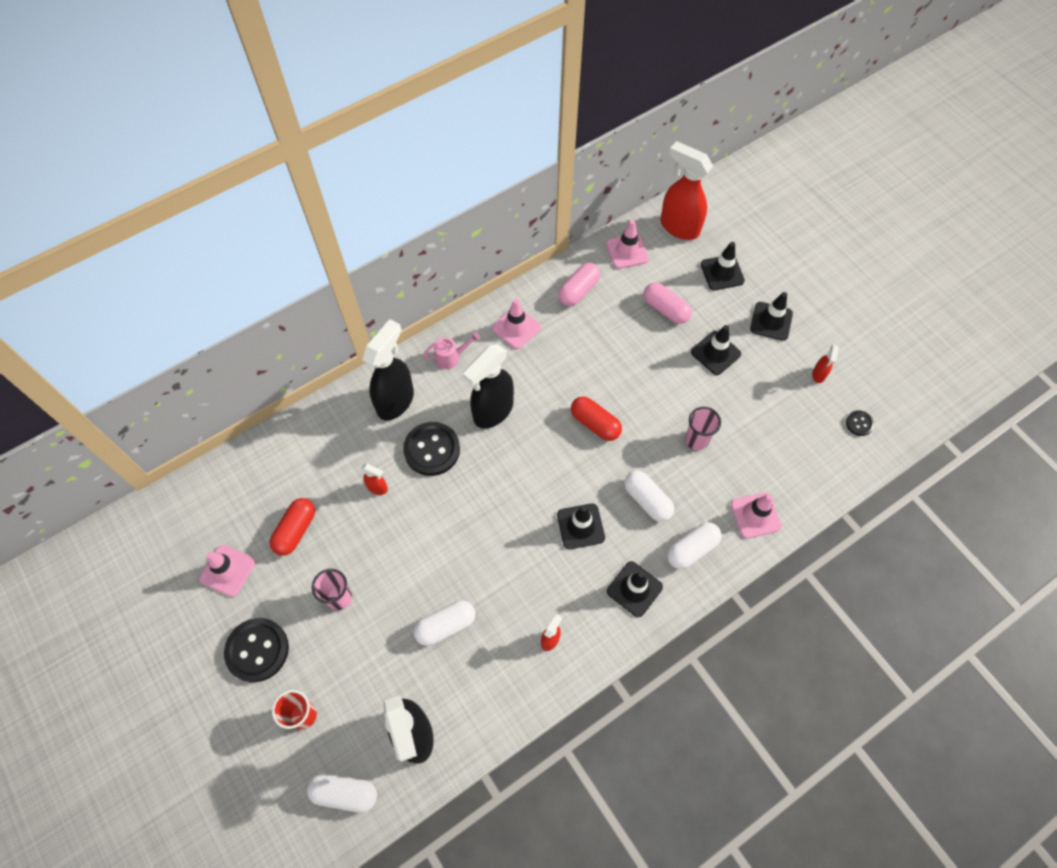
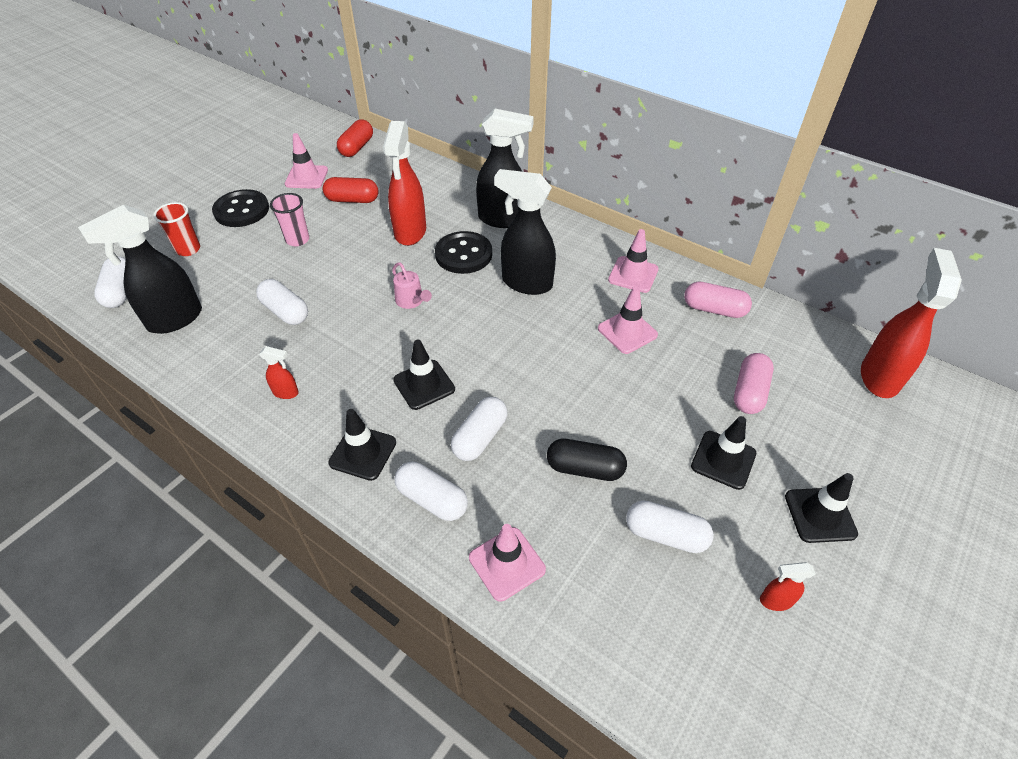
camera: 70 degrees right, 15 degrees down
(377, 488) = (410, 232): red spray bottle -> red spray bottle, size x2.23
(451, 357) = (570, 240): pink watering can -> pink watering can (411, 301)
(595, 423) = (555, 365): red capsule -> red capsule (357, 147)
(627, 251) = (800, 337): pink traffic cone -> pink traffic cone (627, 332)
(696, 440) = (585, 468): pink cup -> black capsule
(722, 273) = (850, 438): black traffic cone -> none
(760, 413) = (665, 534): none -> white capsule
(859, 423) = (727, 683): black button -> none

